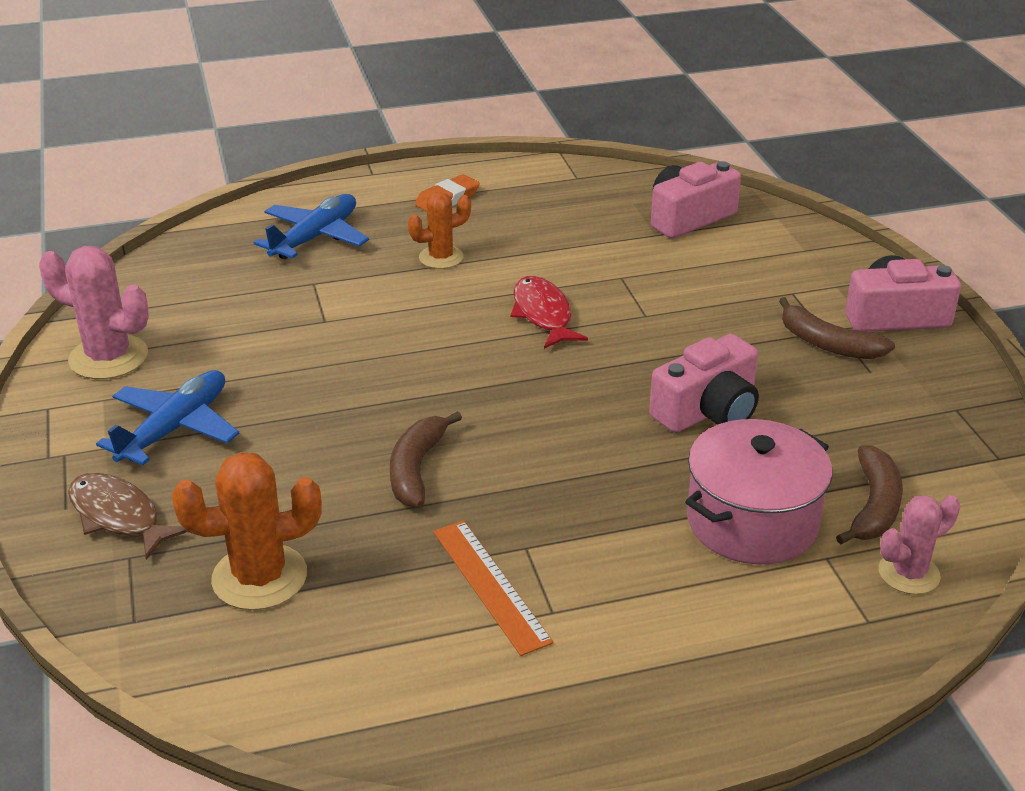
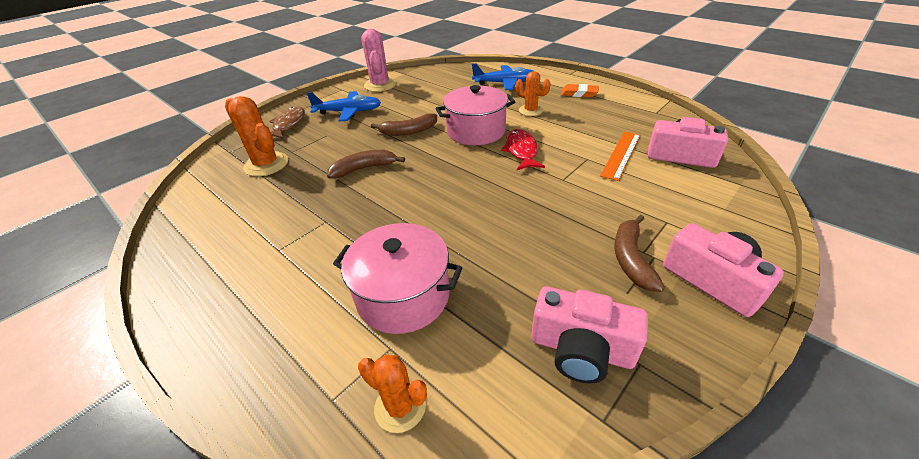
camera: 60 degrees right, 5 degrees up
(438, 327) = (476, 131): none -> pink pot
(490, 585) = (289, 222): orange ruler -> orange ruler (621, 154)
(543, 314) = (521, 151): red fish -> red fish turned 45 degrees counterclockwise
(708, 411) = (498, 235): pink camera -> pink camera (581, 349)
(874, 506) = (466, 354): brown banana -> brown banana (408, 131)
(909, 573) = (400, 407): pink cactus -> orange cactus

